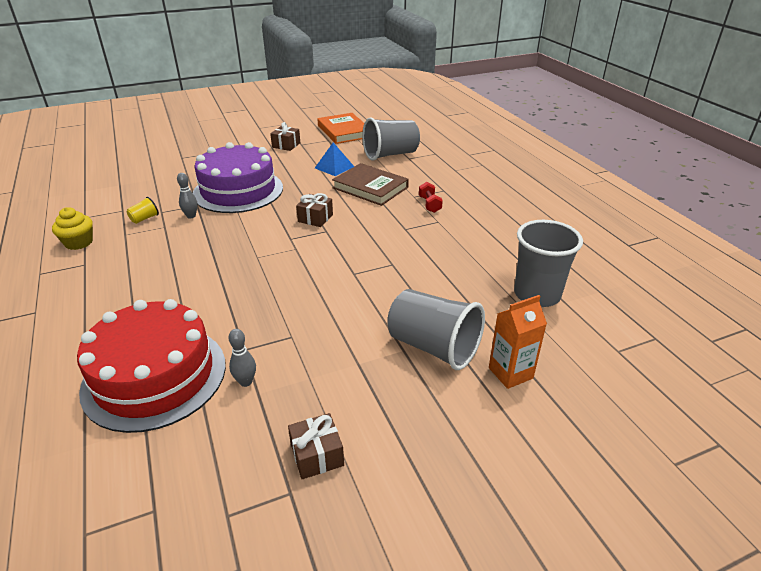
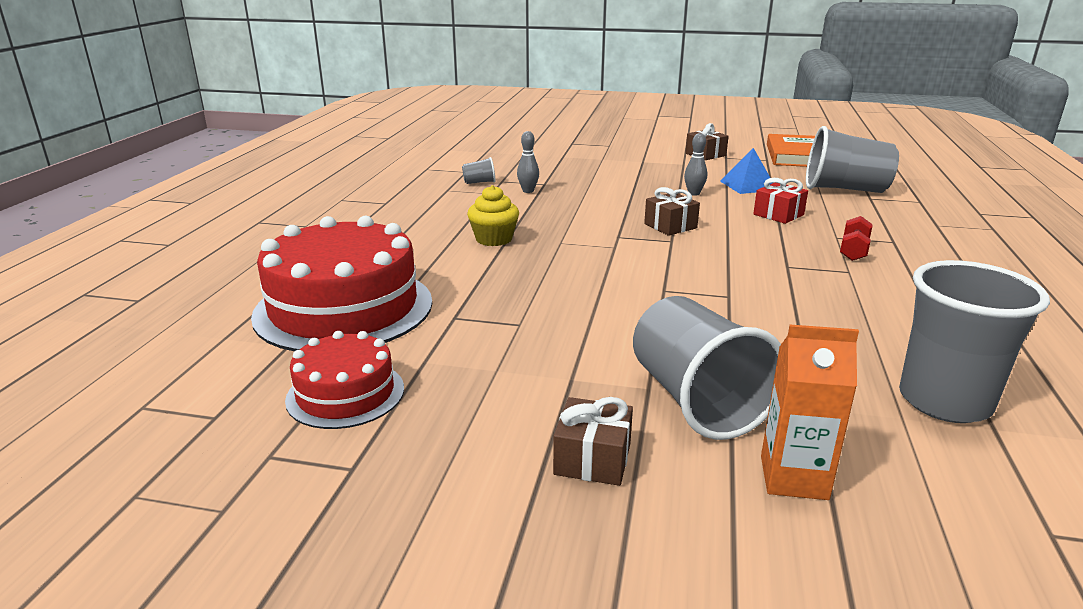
camera: 35 degrees right, 10 degrees down
(79, 242) = (399, 186): yellow cupcake -> yellow cupcake (494, 239)
(144, 219) = (479, 182): yellow cup -> grey cup
(230, 443) = (345, 393): none -> red cake
(238, 190) = (603, 181): purple cake -> none
(246, 382) = (423, 346): grey bowling pin -> grey bowling pin (694, 193)
(317, 455) = (421, 446): brown gift -> brown gift (592, 459)
(370, 188) = (778, 214): brown book -> red gift

